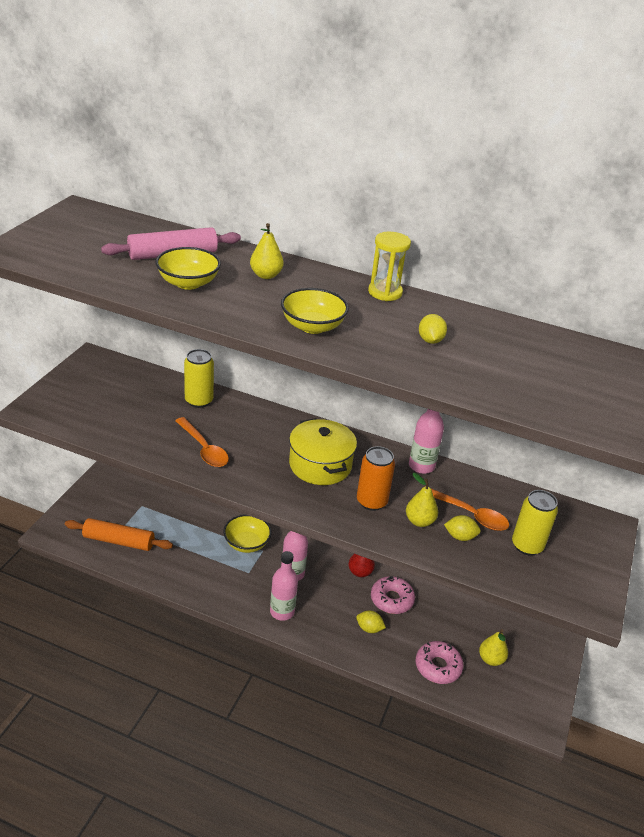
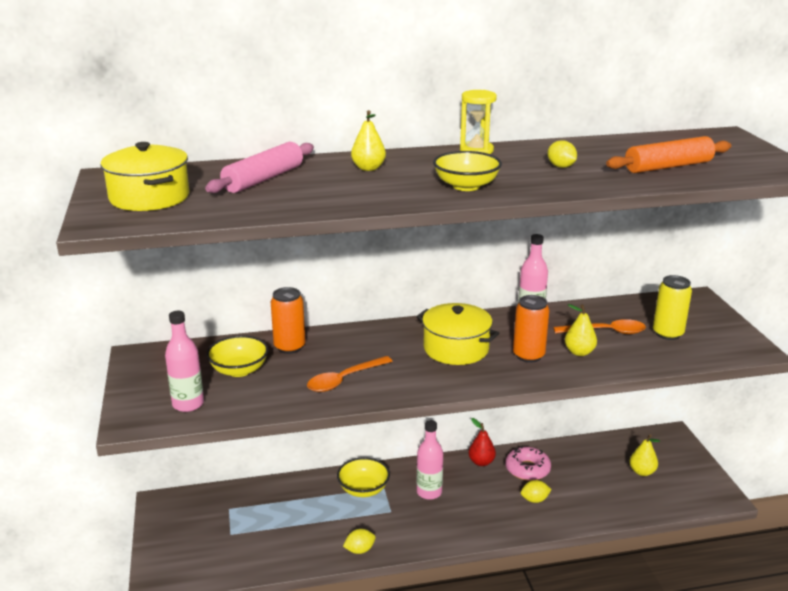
camera: 30 degrees left, 10 degrees down
(72, 240) = (149, 197): none -> yellow pot
(119, 541) = (239, 550): orange rolling pin -> orange rolling pin (668, 166)
(188, 283) = (315, 192): yellow bowl -> yellow bowl (239, 370)
(199, 401) = (289, 347): yellow can -> orange can
(204, 449) = (344, 380): orange spoon -> orange spoon turned 120 degrees clockwise
(282, 612) = (453, 526): pink bottle -> pink bottle (188, 404)
(438, 667) = (613, 498): pink donut -> none
(460, 537) = (619, 349): yellow lemon -> yellow lemon (359, 550)

